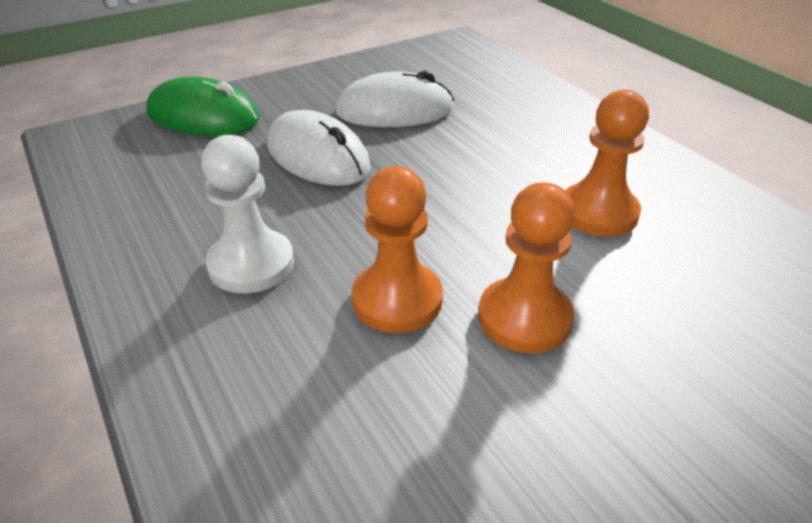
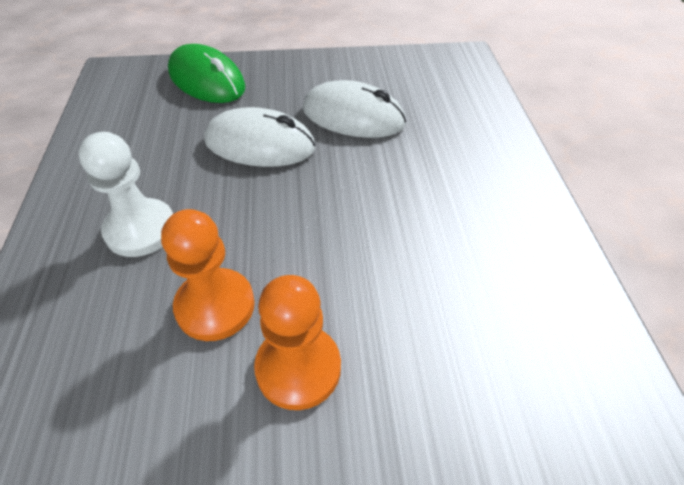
camera: 25 degrees right, 10 degrees up
(318, 156) = (260, 144): white mouse -> white mouse turned 60 degrees counterclockwise
(598, 212) = (448, 285): orange pawn -> none

